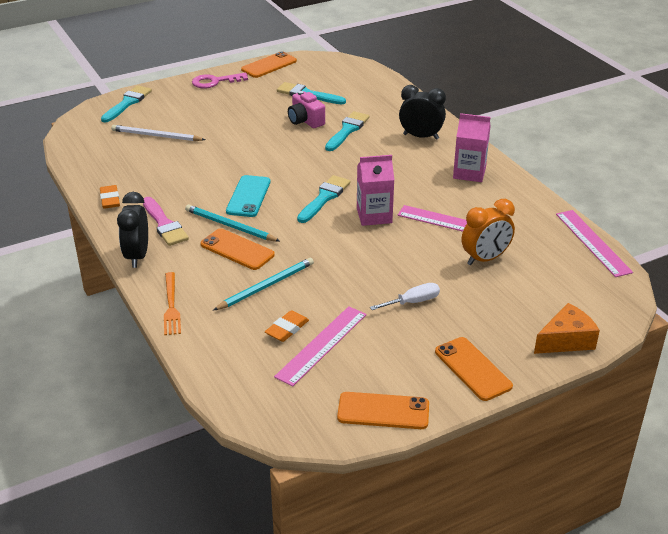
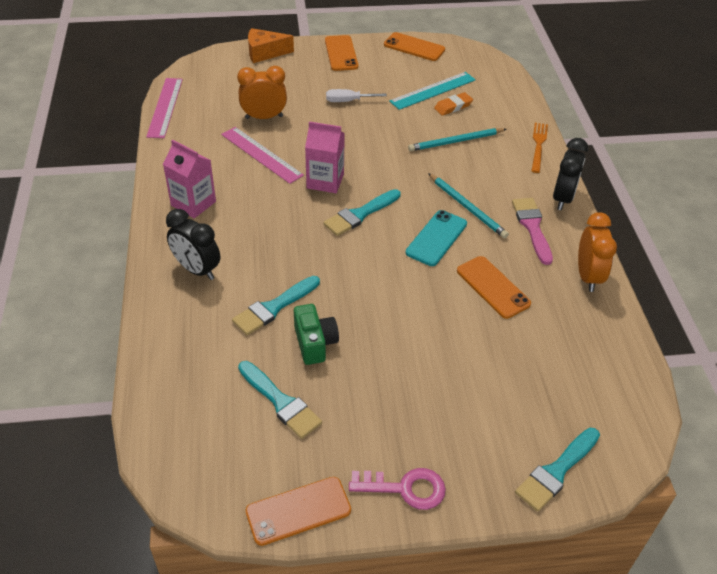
camera: 160 degrees left, 10 degrees up
(110, 199) = (587, 276): orange eraser -> orange clock
(156, 136) = (522, 374): white pencil -> none
(237, 250) = (469, 180): orange phone -> orange phone (493, 287)
(305, 121) = (315, 343): pink camera -> green camera
(322, 345) = (433, 90): pink ruler -> turquoise ruler

